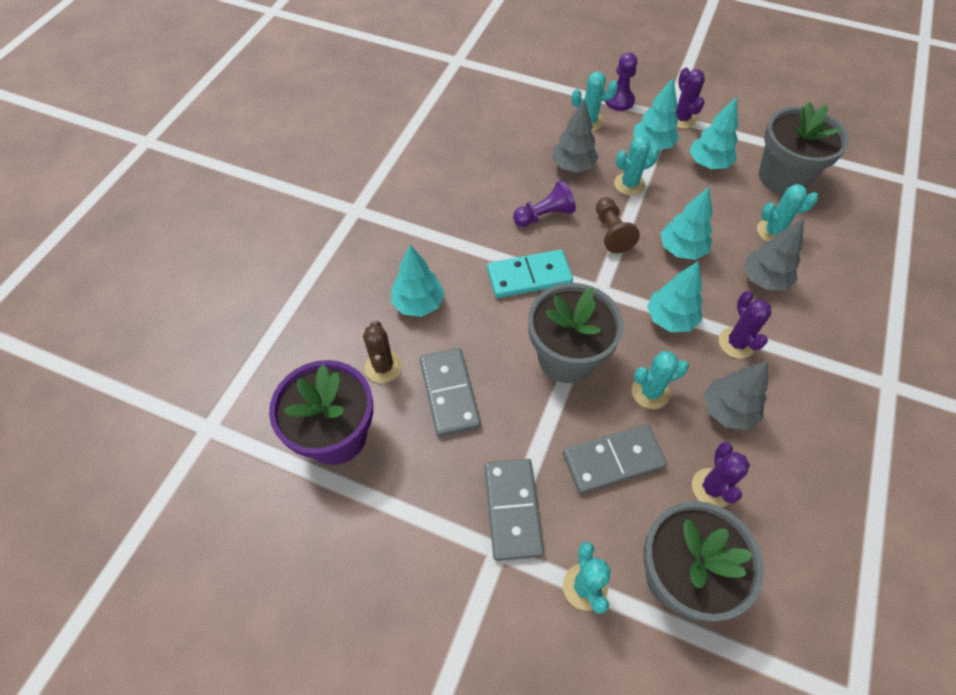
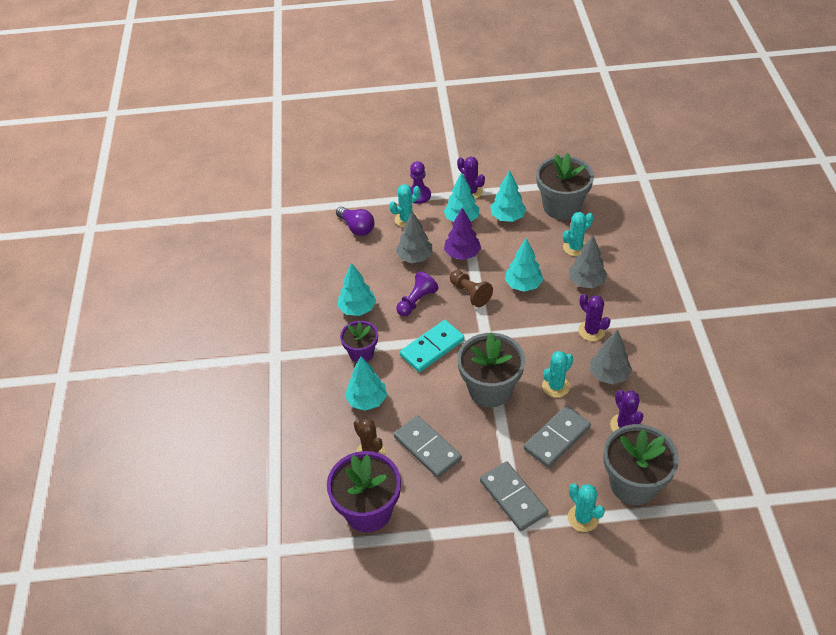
camera: 25 degrees left, 10 degrees down
(447, 247) = (361, 353): none -> purple flower pot
(529, 109) = (356, 227): none -> purple light bulb
(629, 184) = (462, 254): turquoise cactus -> purple tree
(670, 319) = (542, 334): turquoise tree -> turquoise tree (357, 309)

